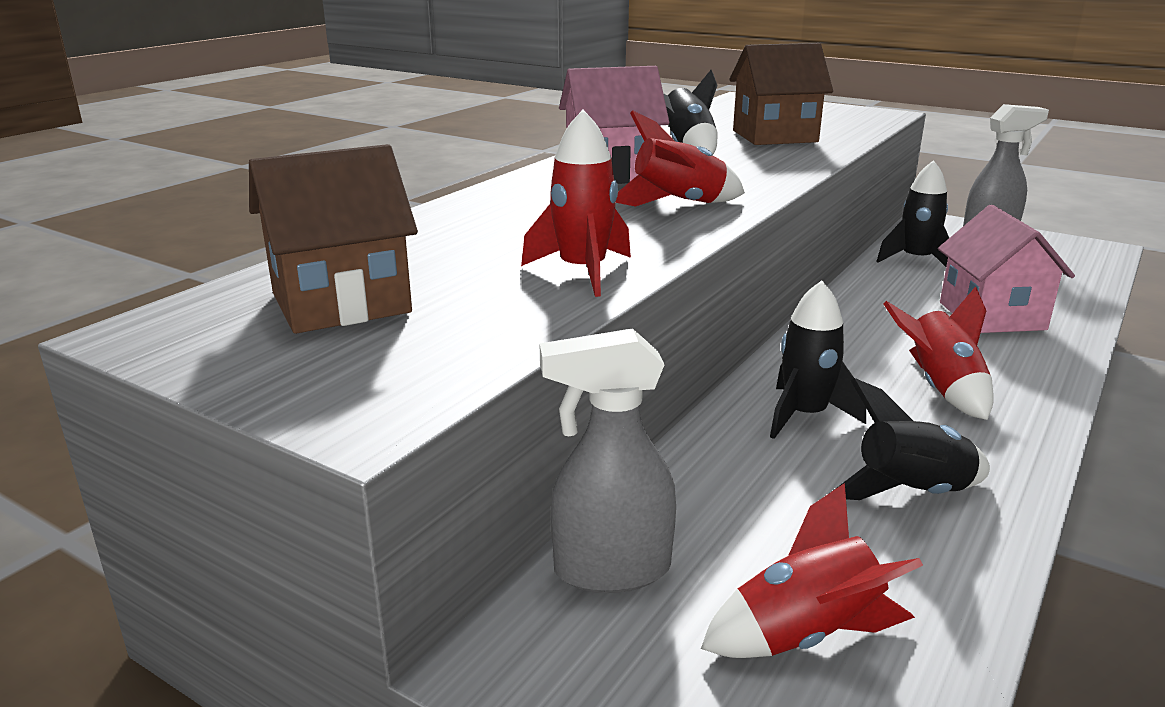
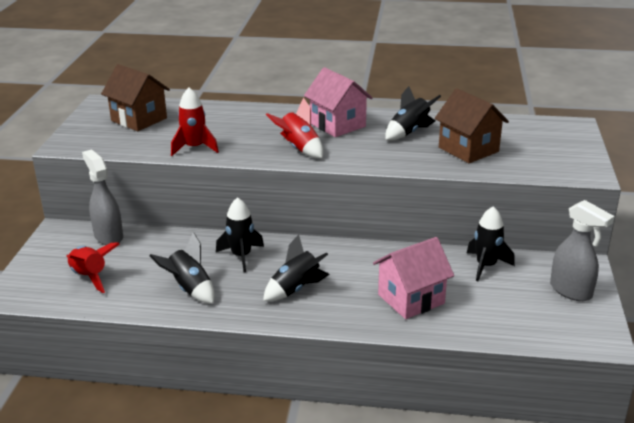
camera: 65 degrees right, 5 degrees up
(941, 388) = (296, 289): red rocket -> black rocket

